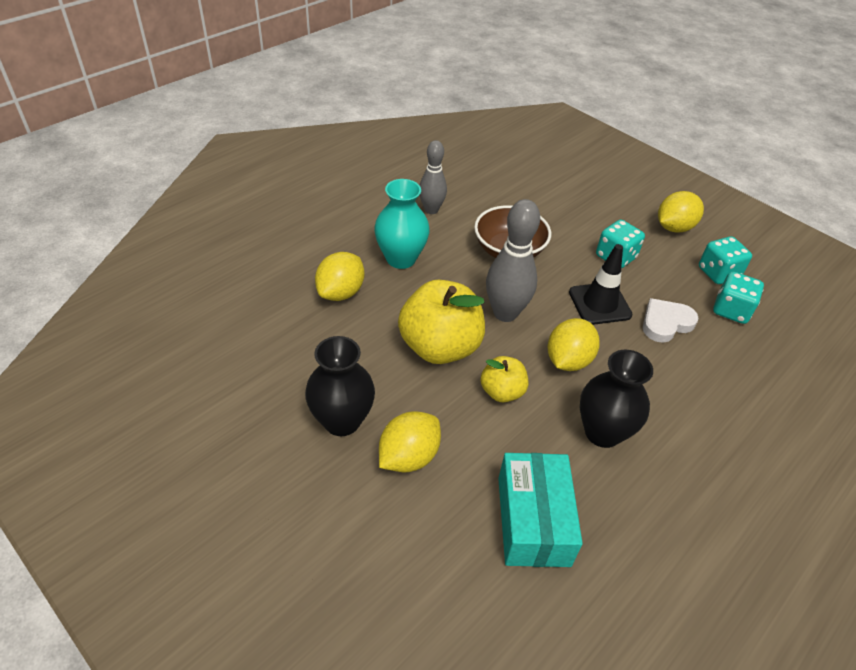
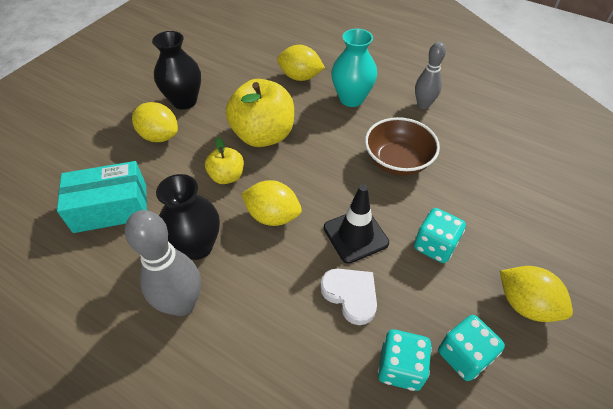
camera: 80 degrees right, 5 degrees up
(505, 313) = (314, 168): grey bowling pin -> grey bowling pin (182, 304)

